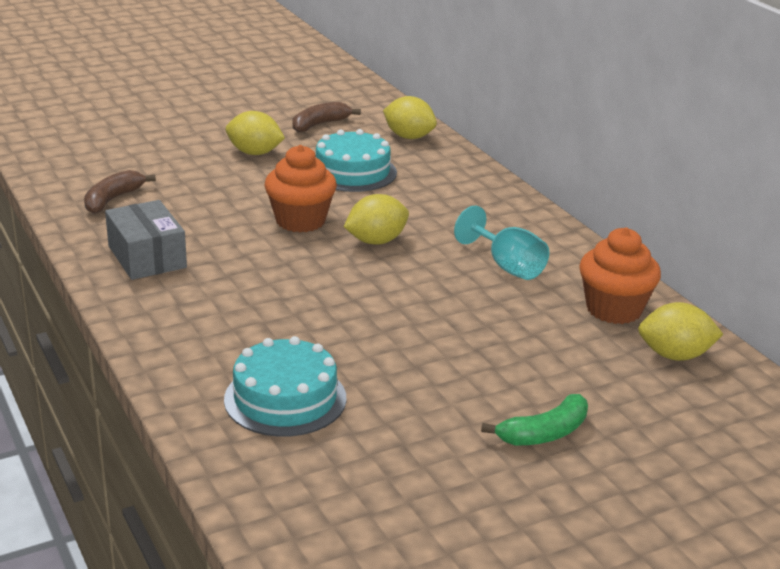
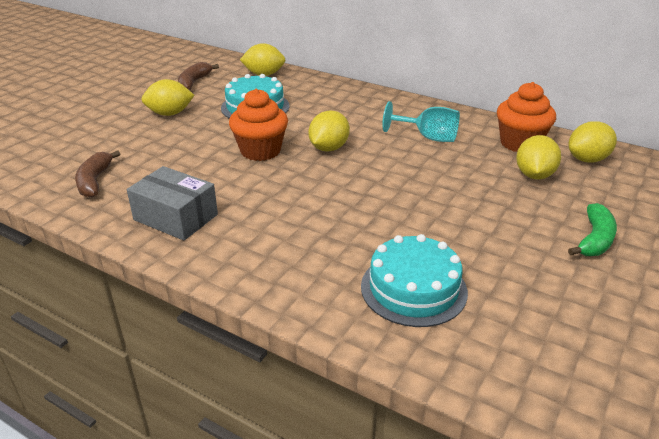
camera: 30 degrees left, 5 degrees up
(576, 348) = (534, 175): none -> yellow lemon

